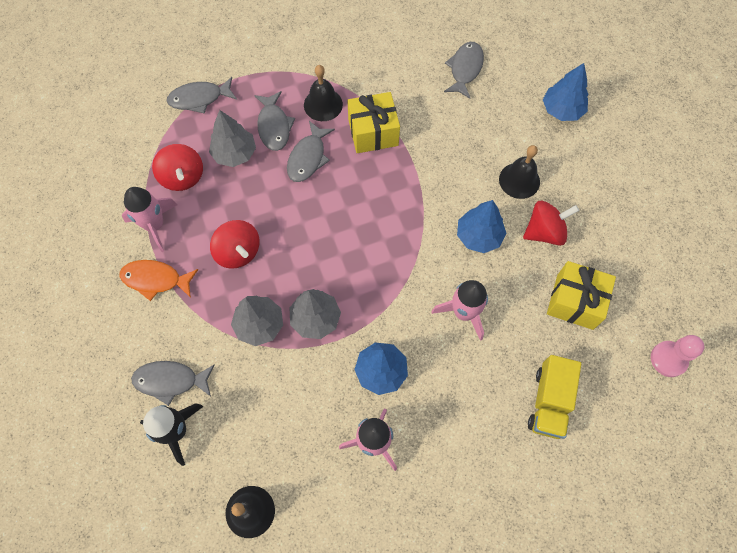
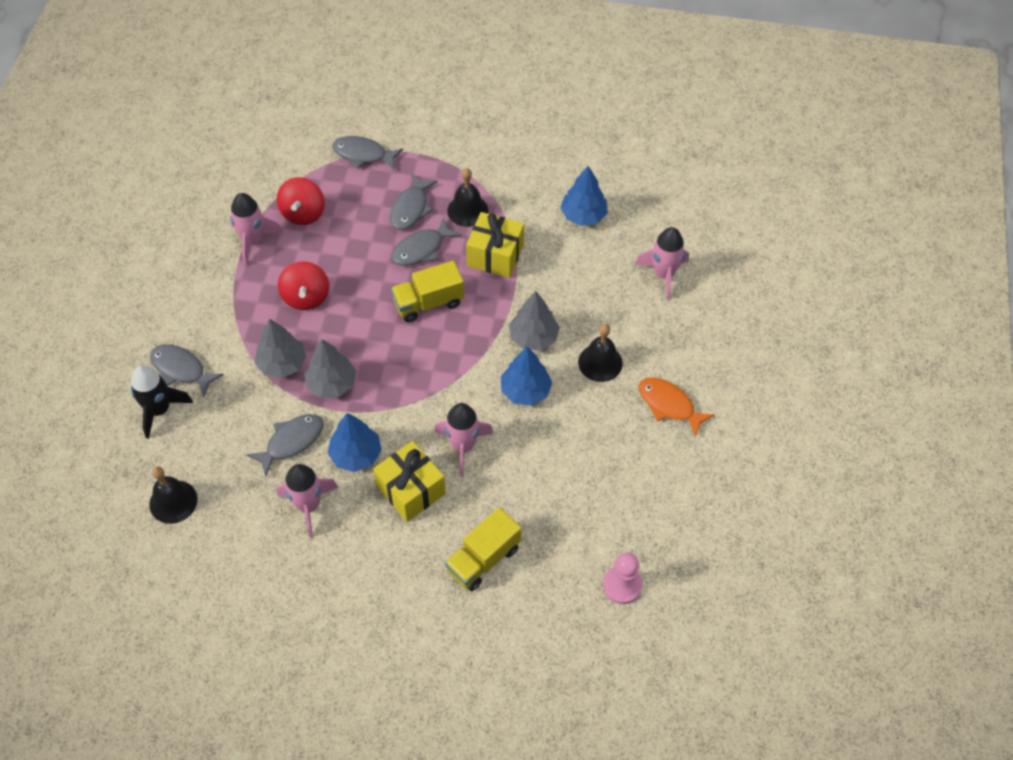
camera: 30 degrees right, 10 degrees down
(155, 280) = (224, 285): orange fish -> orange fish (669, 405)
(234, 153) = (360, 215): grey tree -> grey tree (533, 337)
(347, 202) = (428, 303): none -> yellow truck
(465, 69) = (623, 241): grey fish -> grey fish (291, 442)
(515, 82) = (663, 275): none -> pink rocket
(544, 232) = (589, 418): red spinning top -> none
(562, 110) = (690, 321): blue tree -> blue tree (583, 215)
(575, 302) = (571, 491): yellow gift -> yellow gift (411, 490)

